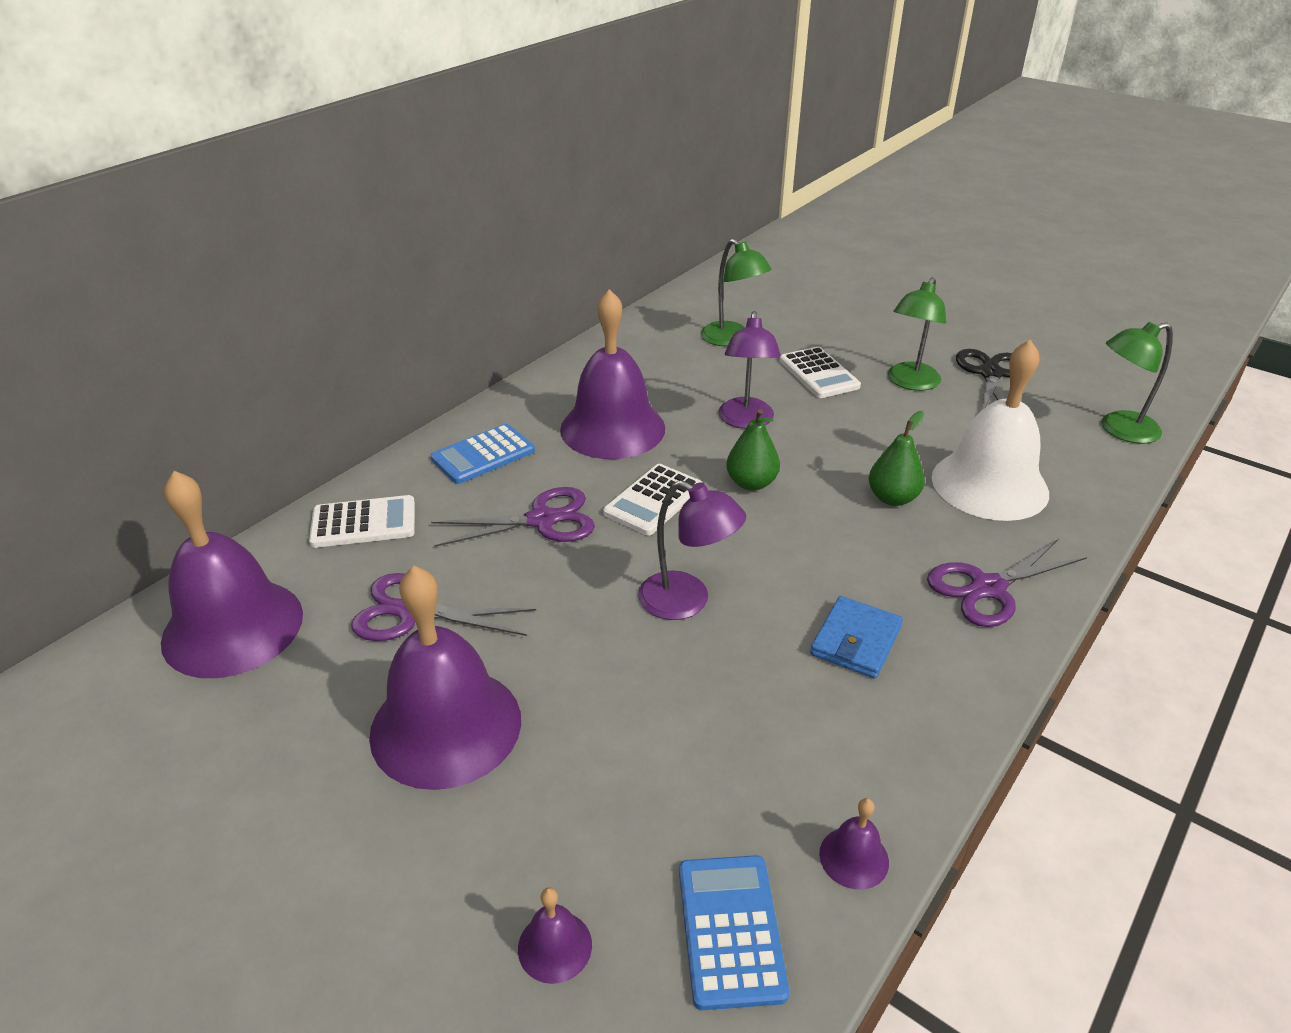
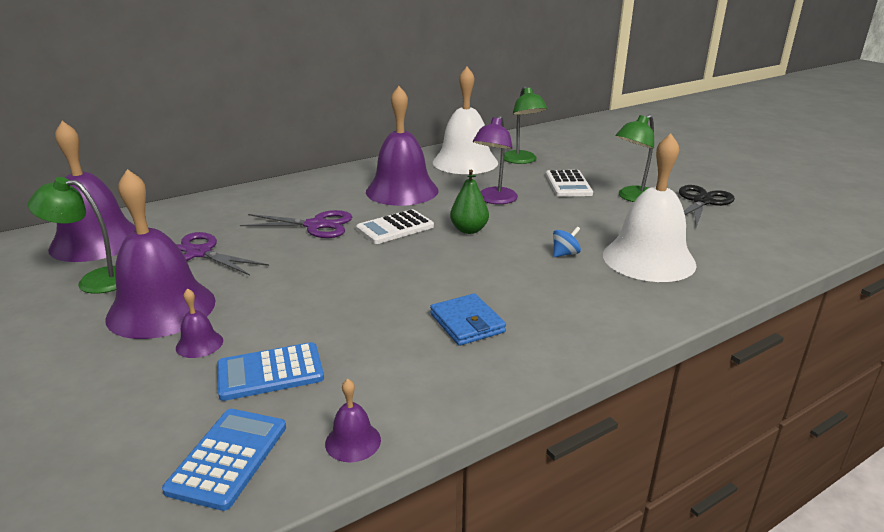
camera: 20 degrees right, 10 degrees down
(363, 523) = (212, 209): white calculator -> none
(483, 455) = (310, 191): blue calculator -> blue calculator (270, 372)
(555, 946) = (111, 433): purple bell -> purple bell (199, 344)
(659, 356) = (465, 162): none -> white bell
(687, 601) = (368, 280): purple lamp -> none
(855, 641) = (467, 323): blue wallet -> blue wallet turned 75 degrees counterclockwise
(892, 498) = (565, 254): green pear -> blue spinning top
(988, 588) = (596, 315): purple scissors -> none
(1119, 430) = (787, 246): green lamp -> green lamp (95, 280)

